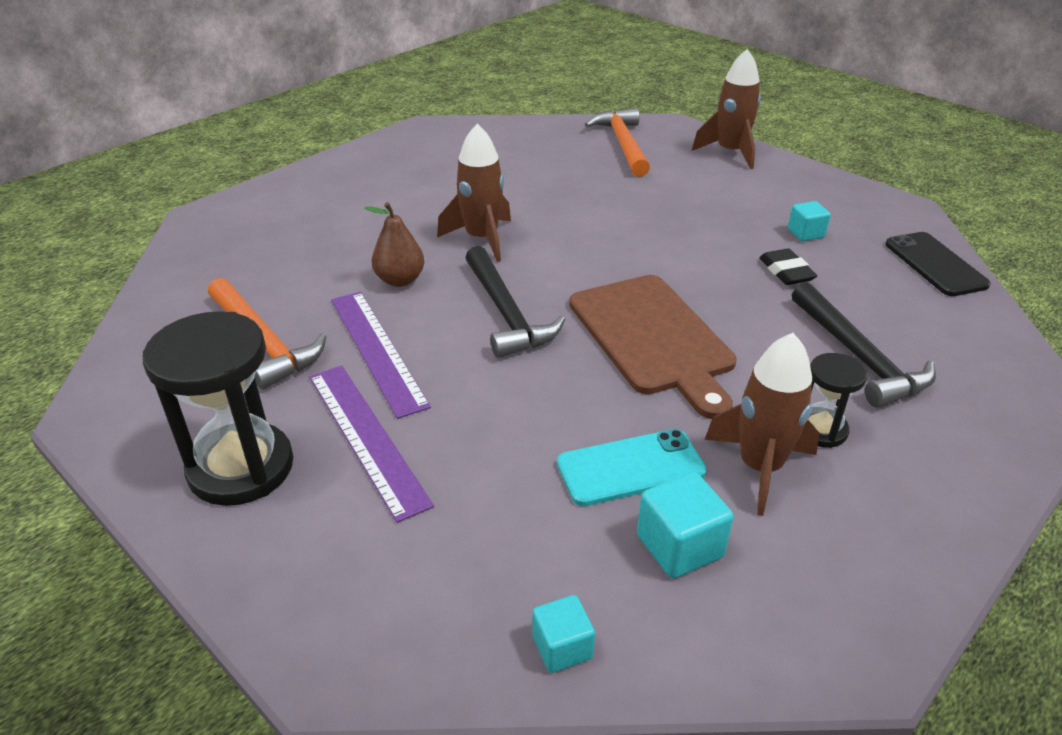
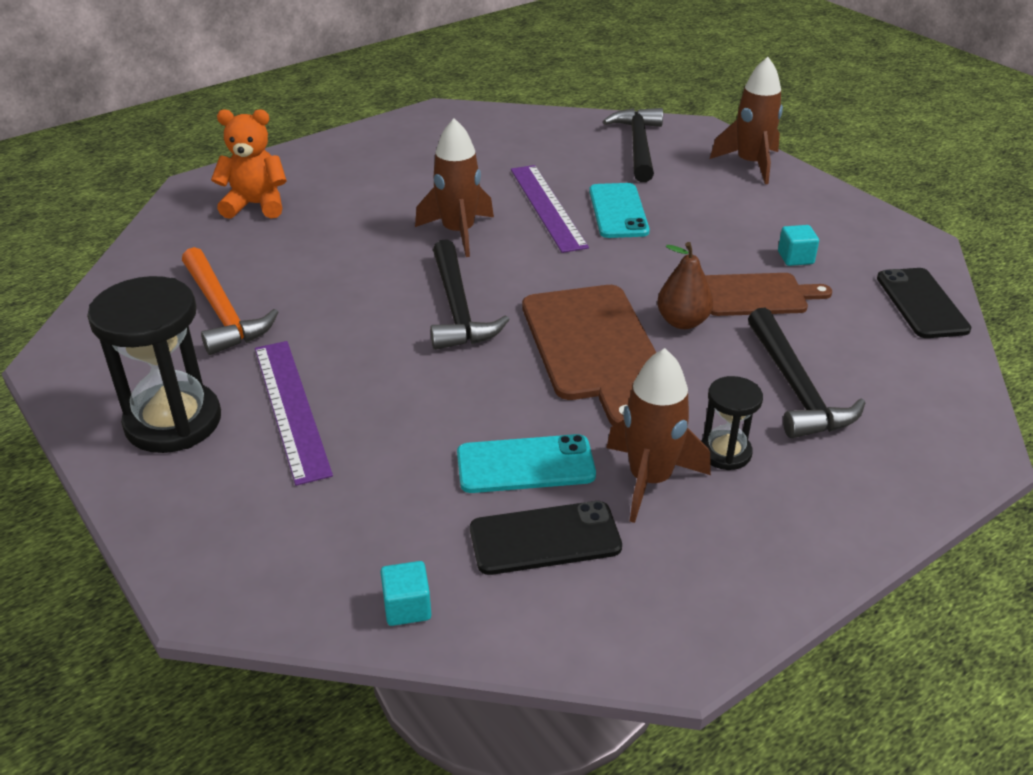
camera: 10 degrees right, 0 degrees up
(269, 230) = (256, 205): none -> orange teddy bear
(377, 350) = (324, 330): purple ruler -> purple ruler (547, 207)
(400, 280) = (366, 266): brown pear -> brown pear (682, 322)
(622, 144) = (638, 145): orange hammer -> black hammer
(627, 205) = (618, 211): none -> turquoise phone
(679, 546) = (545, 538): turquoise cube -> black phone
(786, 271) = (757, 295): black eraser -> brown cutting board

